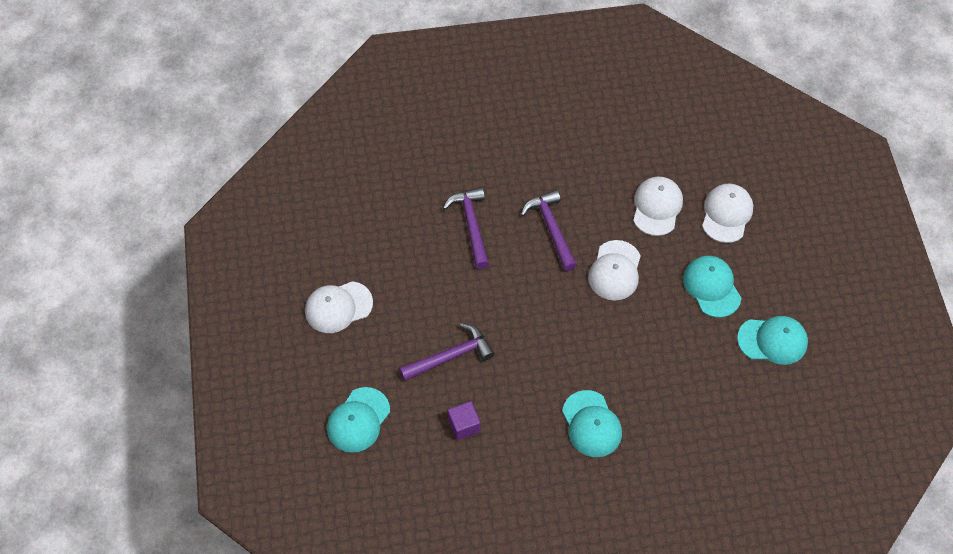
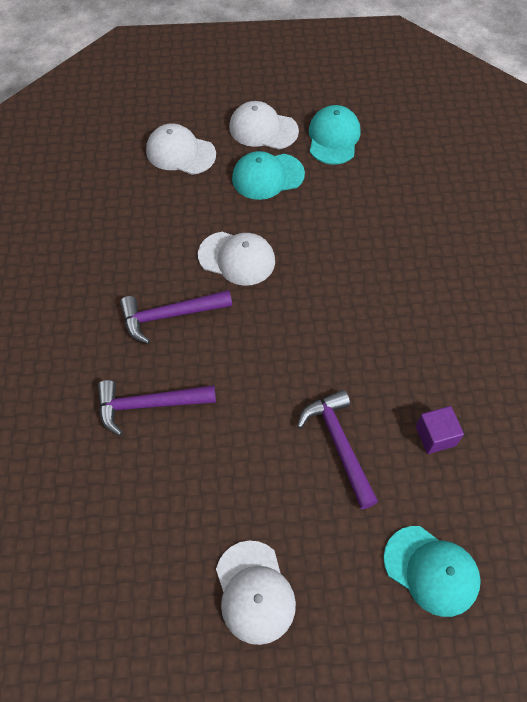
camera: 85 degrees left, 0 degrees up
(591, 424) = (429, 302): turquoise cap -> none
(657, 207) = (160, 210): white cap -> white cap (263, 129)

